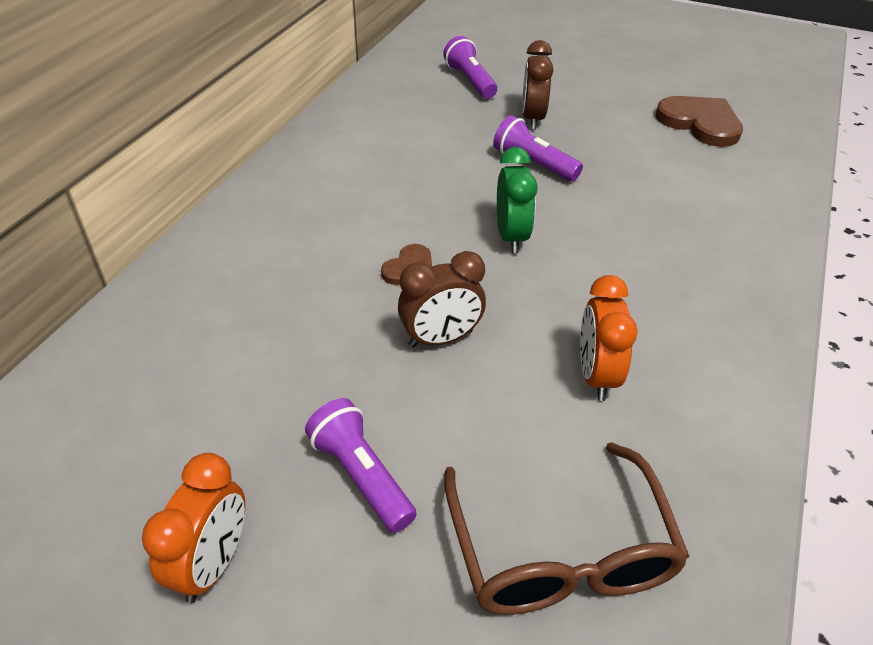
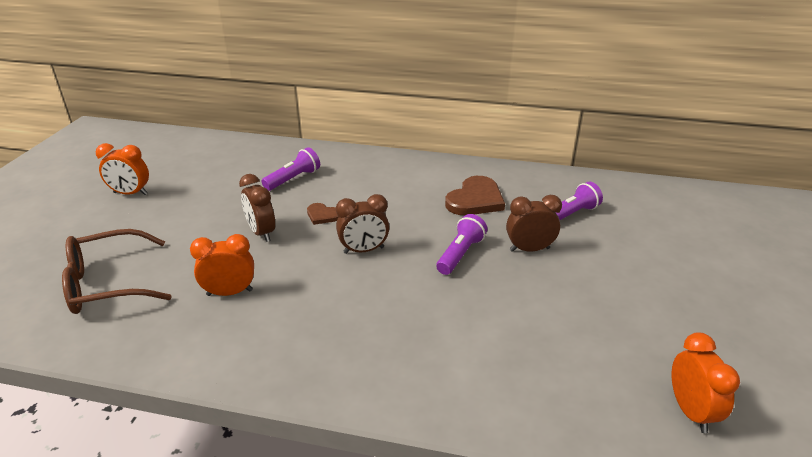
camera: 80 degrees right, 10 degrees down
(361, 475) = (168, 221): purple flashlight -> purple flashlight (293, 179)
(511, 237) = (364, 250): green clock -> brown clock
(700, 123) = (588, 355): brown heart -> brown heart (475, 200)
(759, 95) = (690, 411): none -> orange clock

